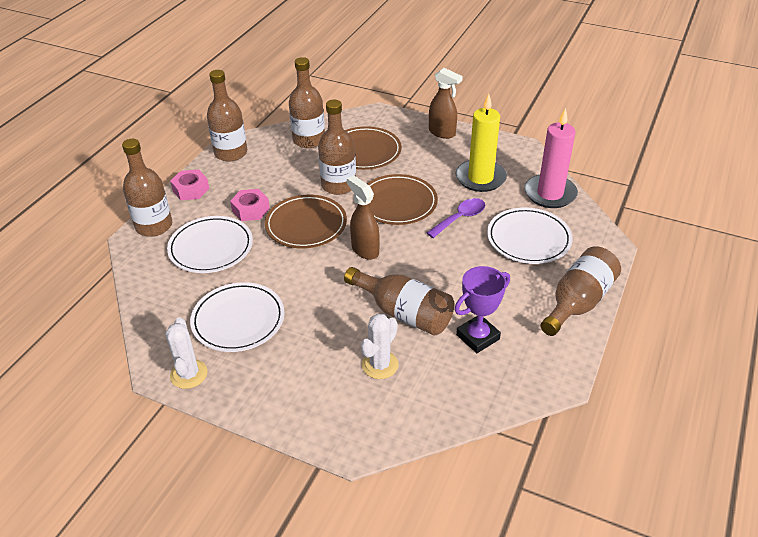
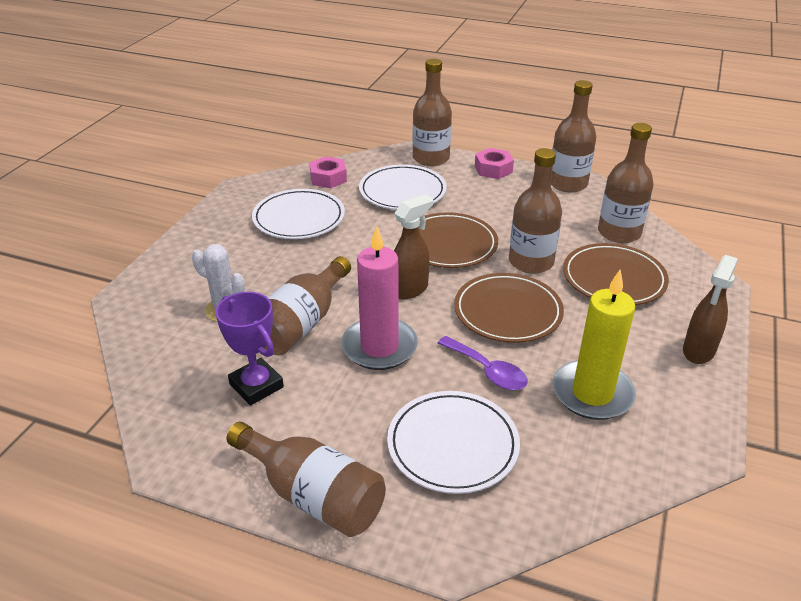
camera: 85 degrees right, 5 degrees down
(189, 374) = (234, 201): white cactus -> none
(251, 210) = (468, 207): pink nut -> pink nut (328, 178)
(550, 194) = (577, 480): pink candle -> pink candle (379, 347)

